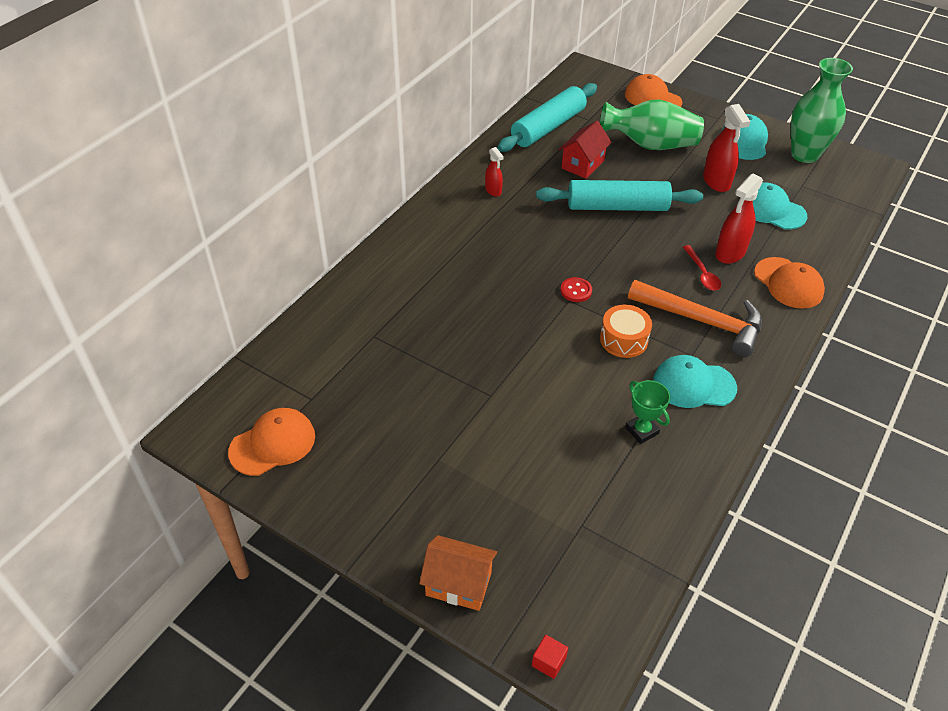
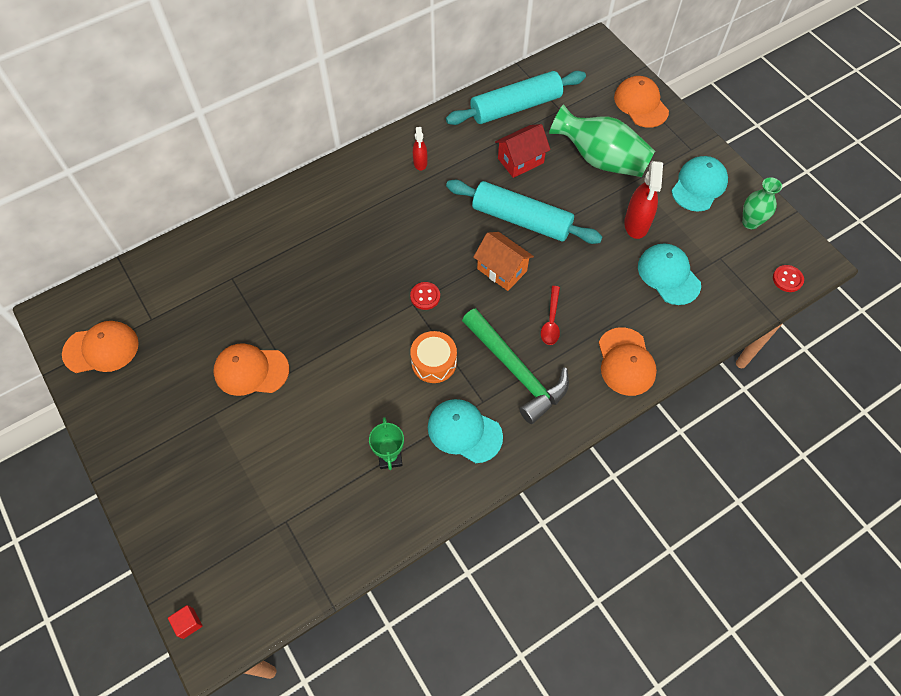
camera: 25 degrees right, 15 degrees up
(450, 407) = (251, 371): none -> orange cap
(458, 584) = (163, 529): orange house -> orange house (502, 270)
(703, 321) = (517, 371): orange hammer -> green hammer
(730, 253) = (593, 308): red spray bottle -> none
(804, 154) = (750, 222): green vase -> green vase, size x0.57
(864, 184) = (787, 279): none -> red button

